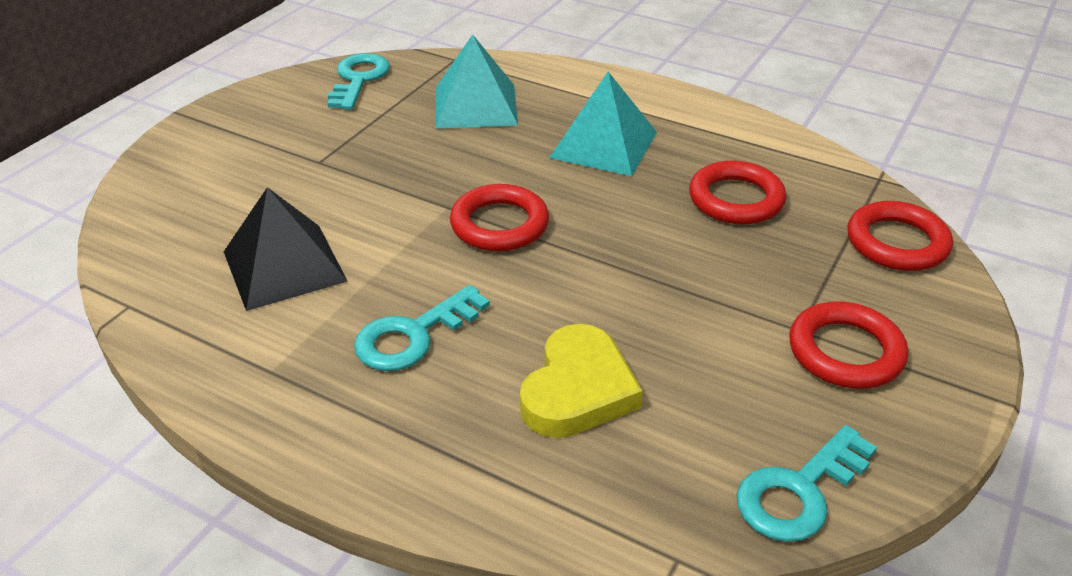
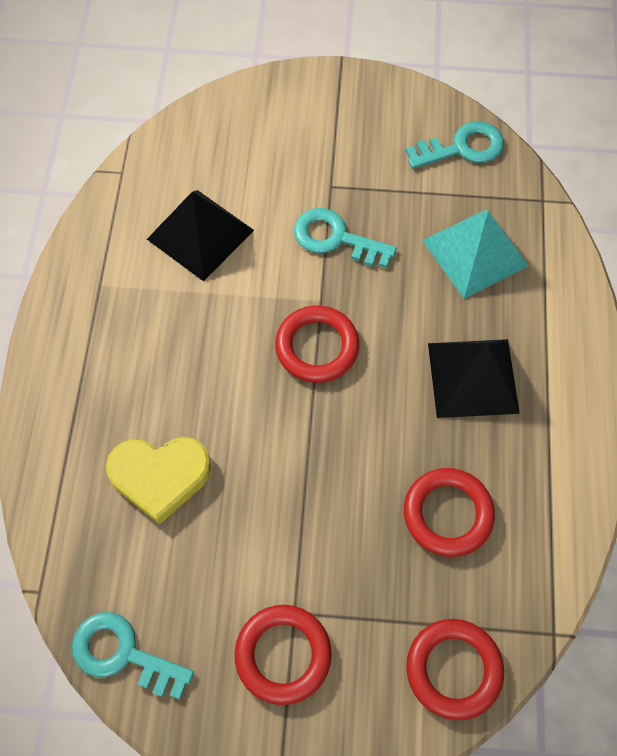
camera: 65 degrees right, 25 degrees up
(413, 335) = (167, 350): turquoise key -> turquoise key (336, 238)
(604, 144) = (473, 378): turquoise pyramid -> black pyramid

